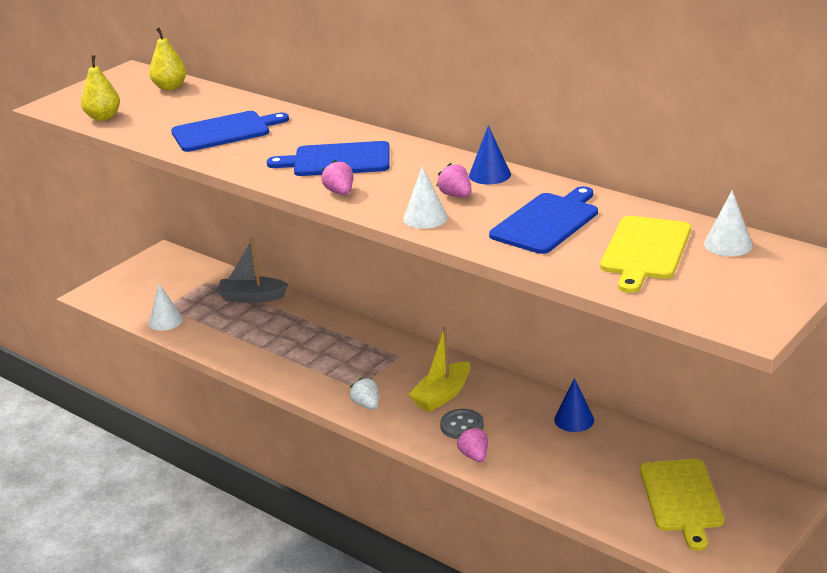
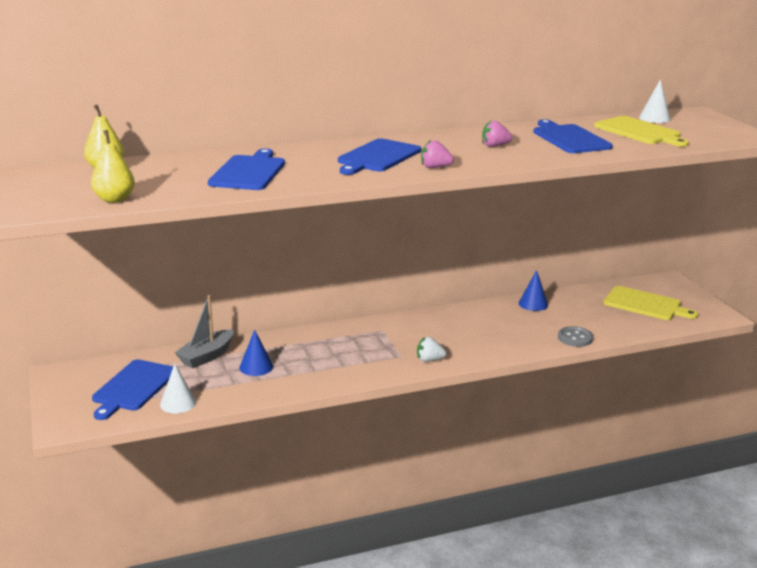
camera: 60 degrees left, 5 degrees down
(171, 292) = (133, 387): none -> blue cutting board
(425, 218) = (516, 158): white cone -> none
(442, 395) = (453, 332): yellow boat -> none
(462, 426) = (497, 337): grey button -> grey button (575, 338)
(474, 456) = (536, 345): pink strawberry -> none
(490, 175) = (478, 133): blue cone -> blue cone (256, 367)

